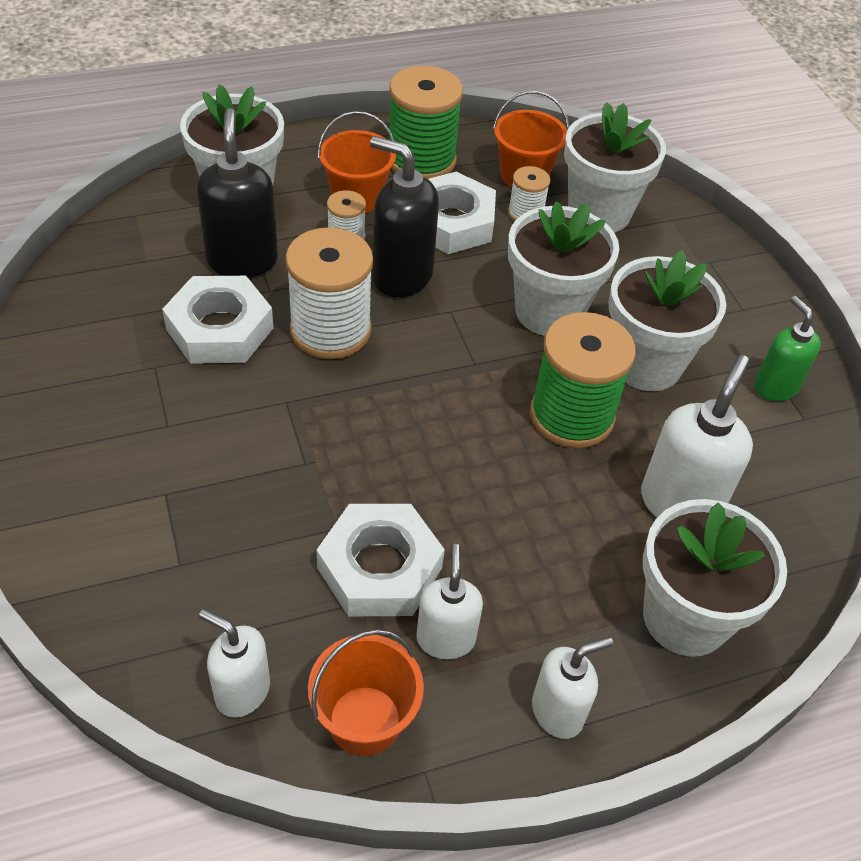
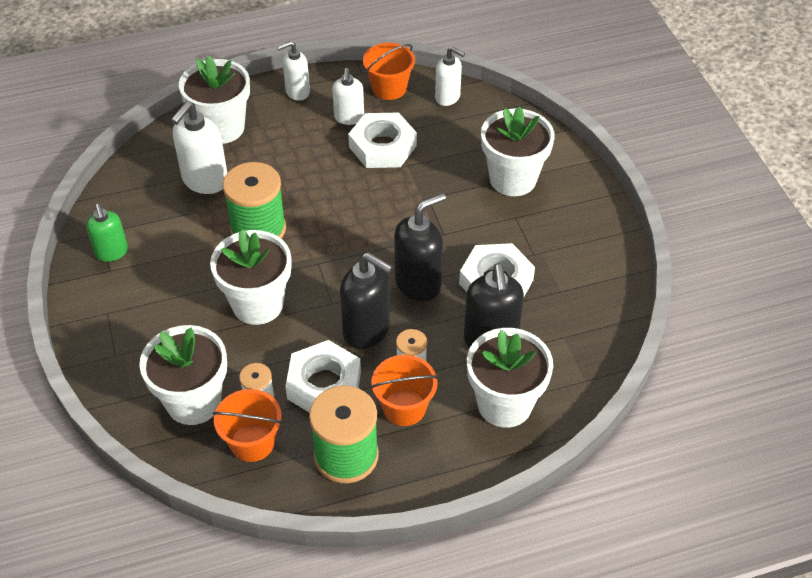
camera: 175 degrees left, 0 degrees up
(330, 330) = (418, 283): white spool -> black soap dispenser
(646, 364) = (197, 266): white flower pot -> white flower pot (513, 179)

